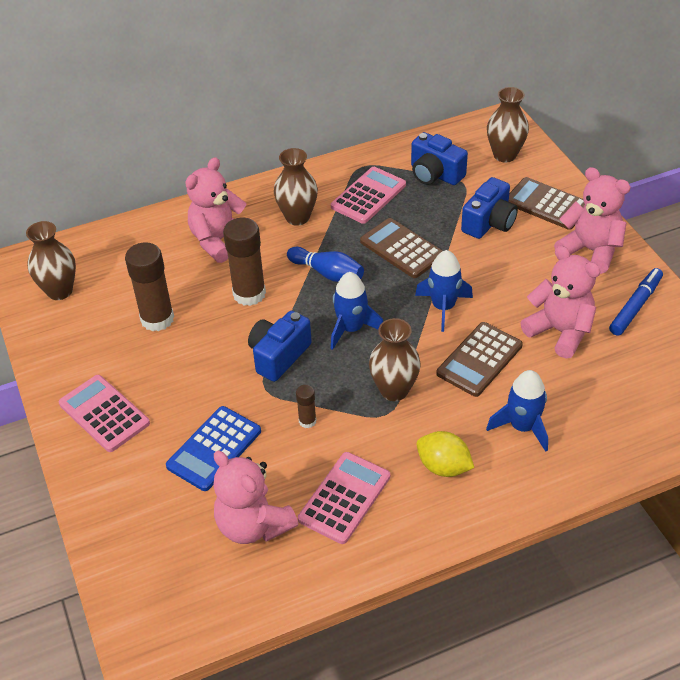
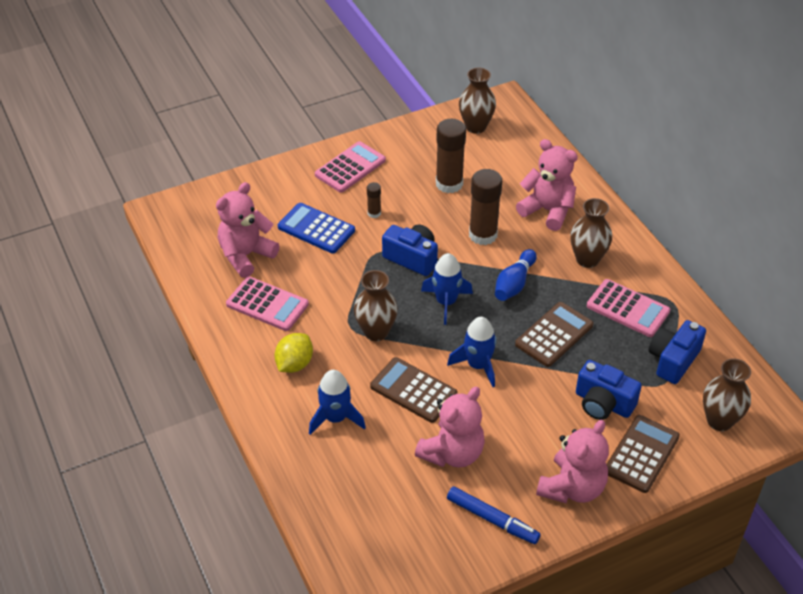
camera: 85 degrees right, 0 degrees up
(307, 421) = (343, 279): brown glue stick -> brown glue stick (374, 213)

